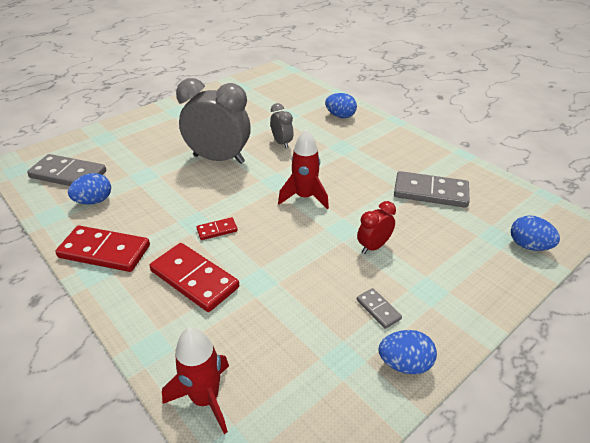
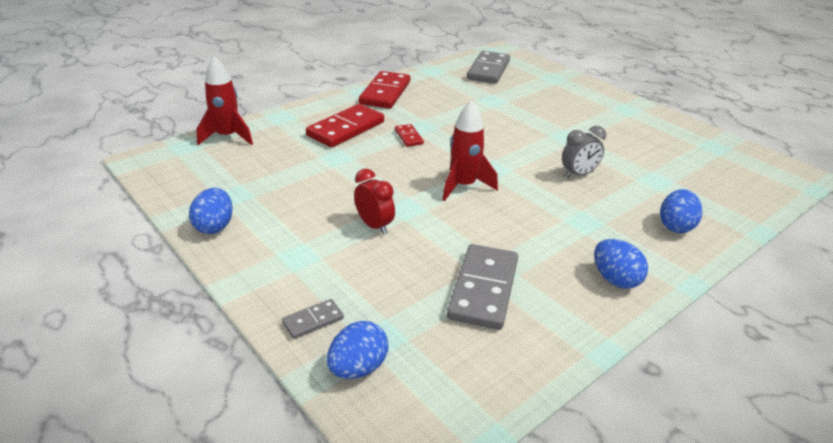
camera: 90 degrees right, 5 degrees down
(94, 201) = (451, 83): blue egg -> blue egg (615, 279)
(219, 159) = (530, 135): grey clock -> none
(378, 309) = (283, 219): grey domino -> grey domino (313, 321)

